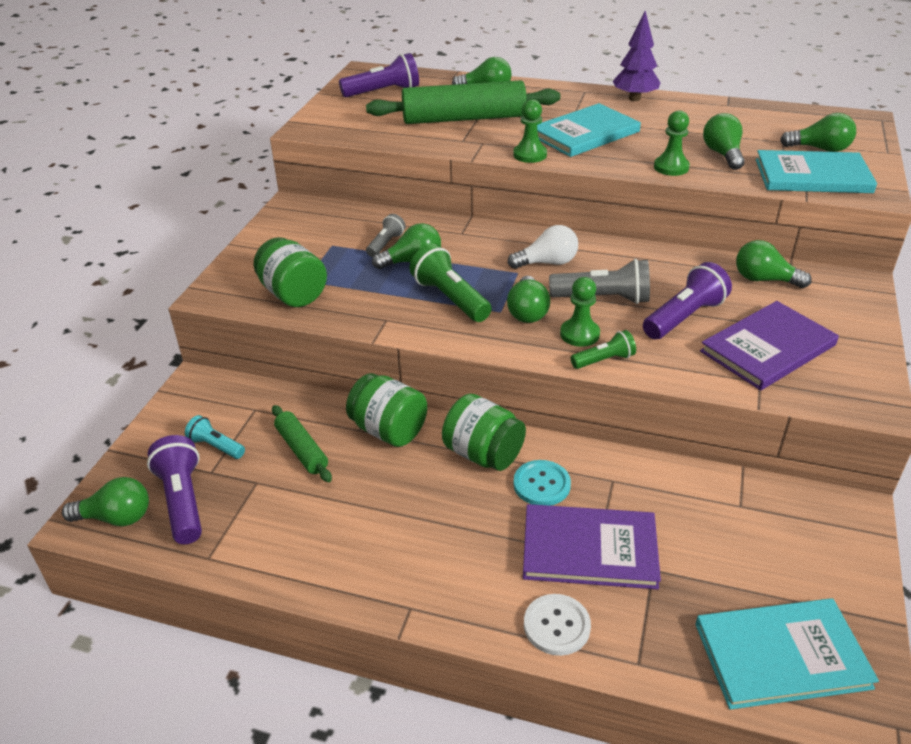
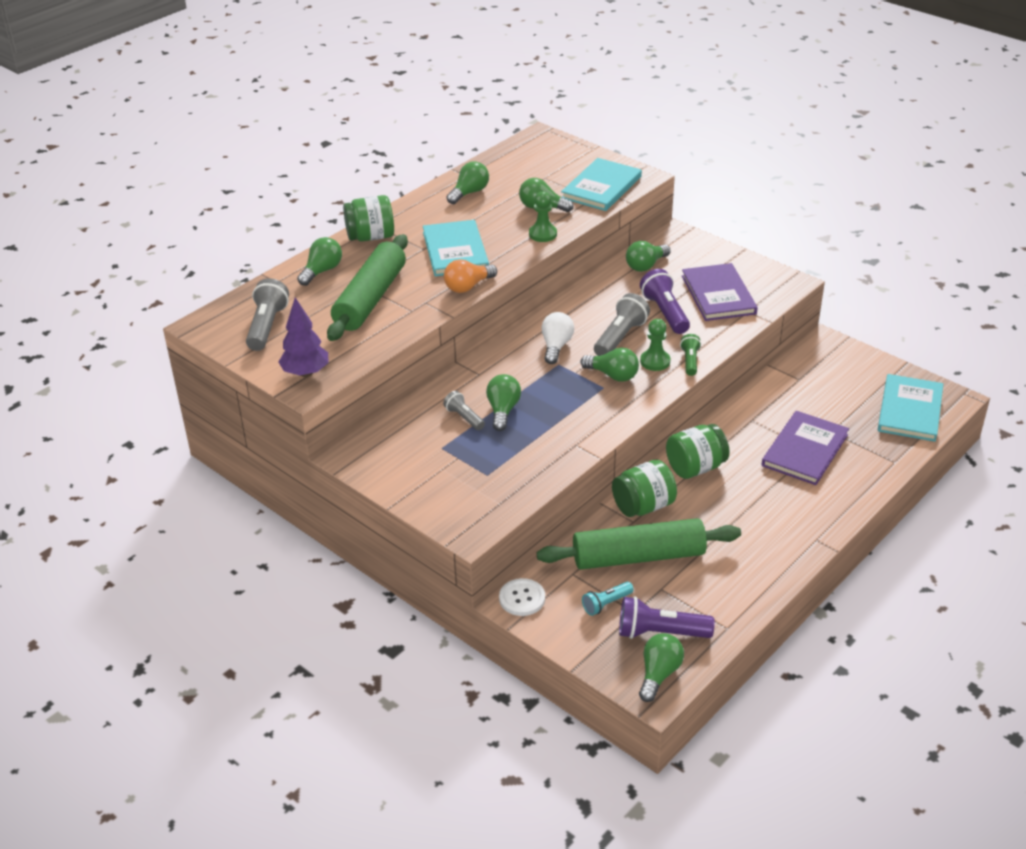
camera: 65 degrees left, 0 degrees up
(293, 294) = (504, 485): green jar -> green jar (370, 237)
(302, 450) = (638, 556): green rolling pin -> green rolling pin, size x1.97
(383, 92) = (267, 326): purple flashlight -> grey flashlight
(450, 298) = (570, 406): green flashlight -> none
(530, 155) = (468, 286): green pawn -> orange light bulb
(541, 484) = (739, 451): turquoise button -> none
(556, 626) = (856, 483): white button -> white button (522, 598)
(634, 98) = (415, 209): purple tree -> purple tree (305, 373)
(820, 149) = (567, 169): green light bulb -> green light bulb (469, 193)

